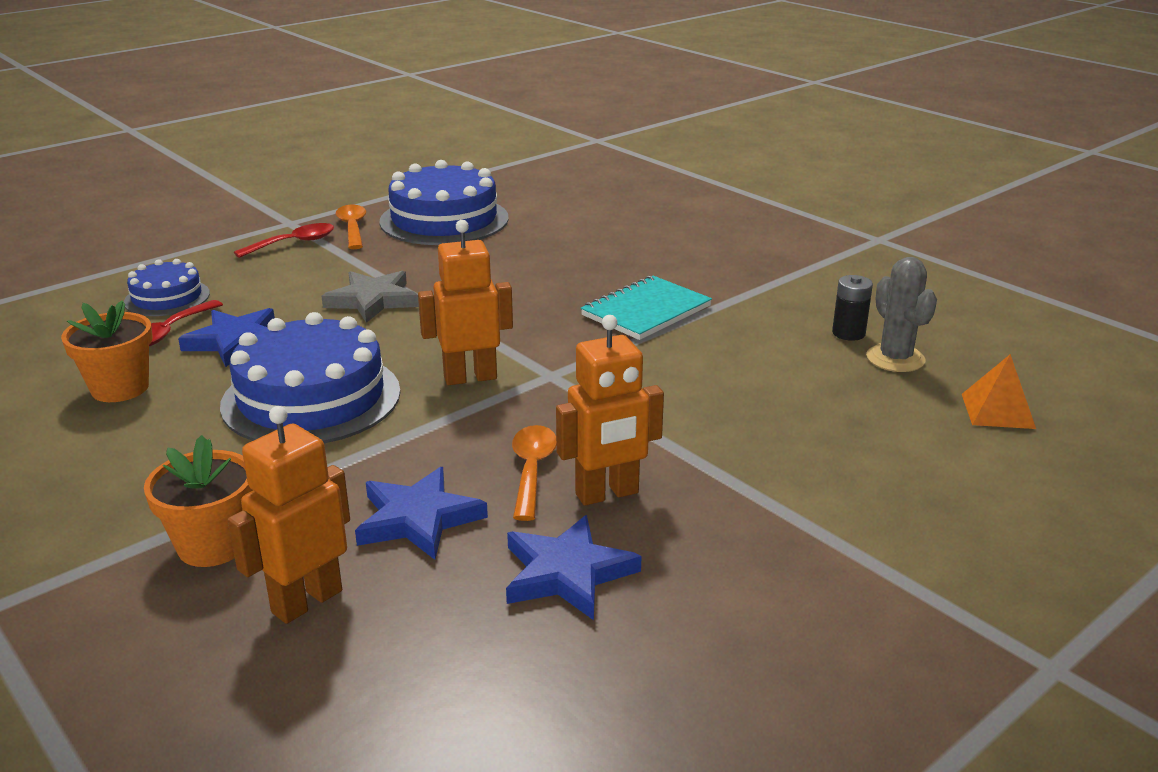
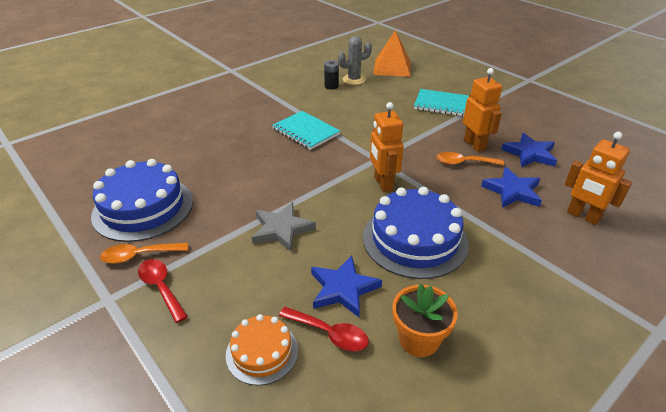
camera: 90 degrees left, 10 degrees up
(167, 298) = (262, 352): blue cake -> orange cake
(213, 545) = (562, 253): orange flower pot -> none
(803, 469) = (442, 104): none -> turquoise notebook
(997, 411) = (392, 67): orange pyramid -> orange pyramid, size x1.65

